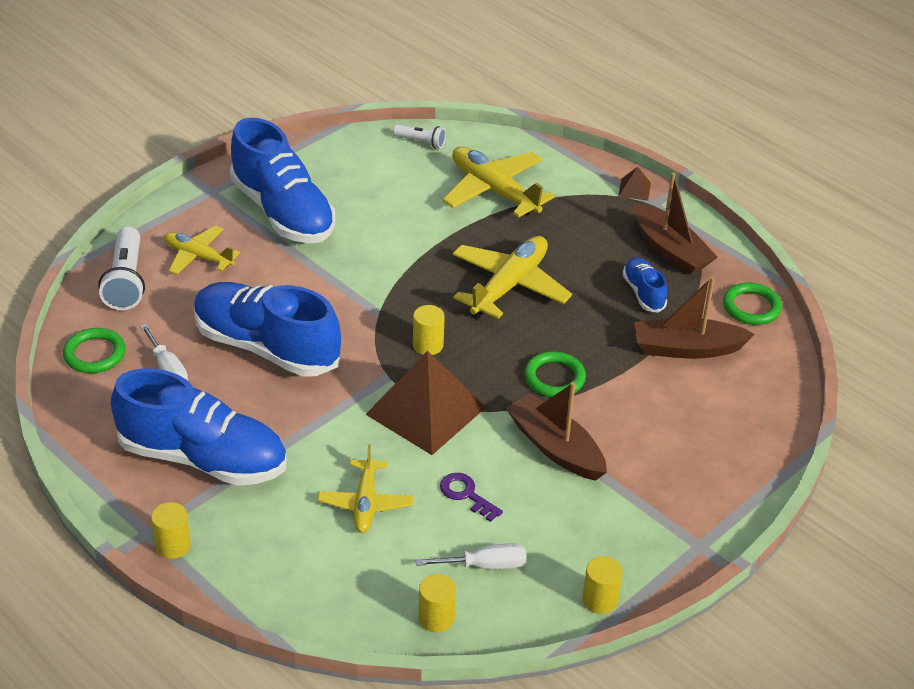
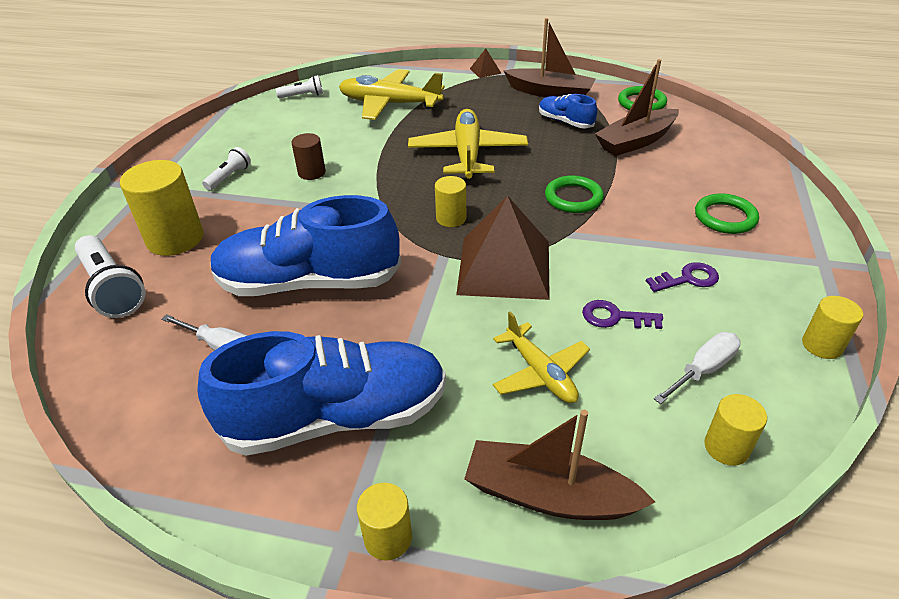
camera: 30 degrees left, 0 degrees up
(94, 354) = (125, 371): green ring -> green ring (725, 217)
(198, 257) = (175, 239): yellow plane -> yellow cylinder
(283, 212) = (229, 177): blue shoe -> white flashlight
(354, 240) = (311, 172): none -> brown cylinder
(555, 447) = (635, 245): brown boat -> brown boat (548, 495)
(562, 497) = (688, 279): none -> purple key

